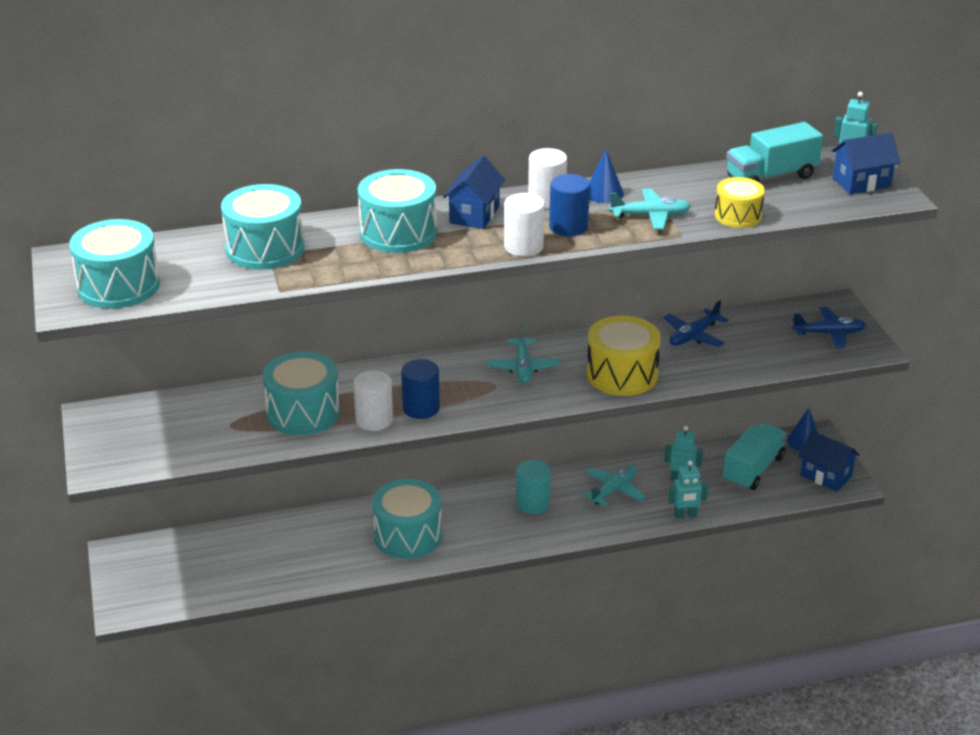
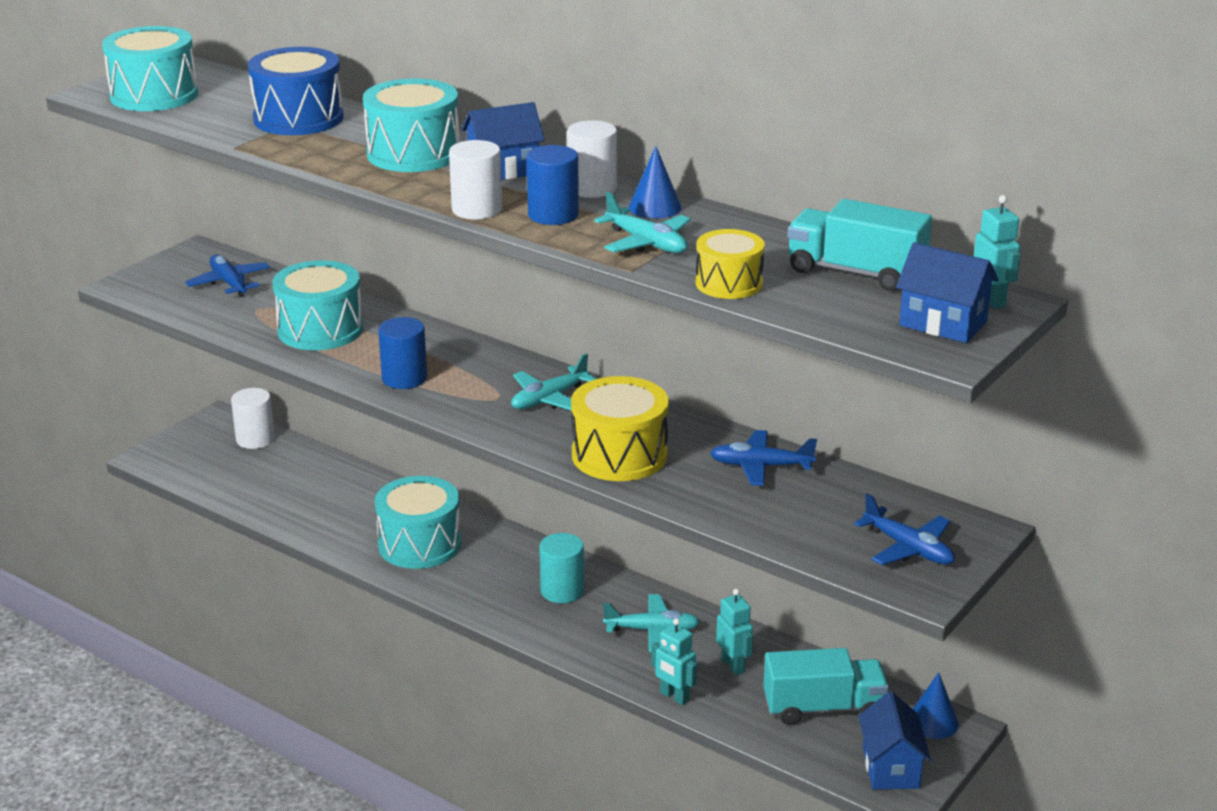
camera: 50 degrees right, 5 degrees down
(170, 421) = (229, 283): none -> blue plane
(265, 248) = (298, 118): turquoise drum -> blue drum
(374, 420) = (354, 365): white cylinder -> white cylinder (255, 439)

